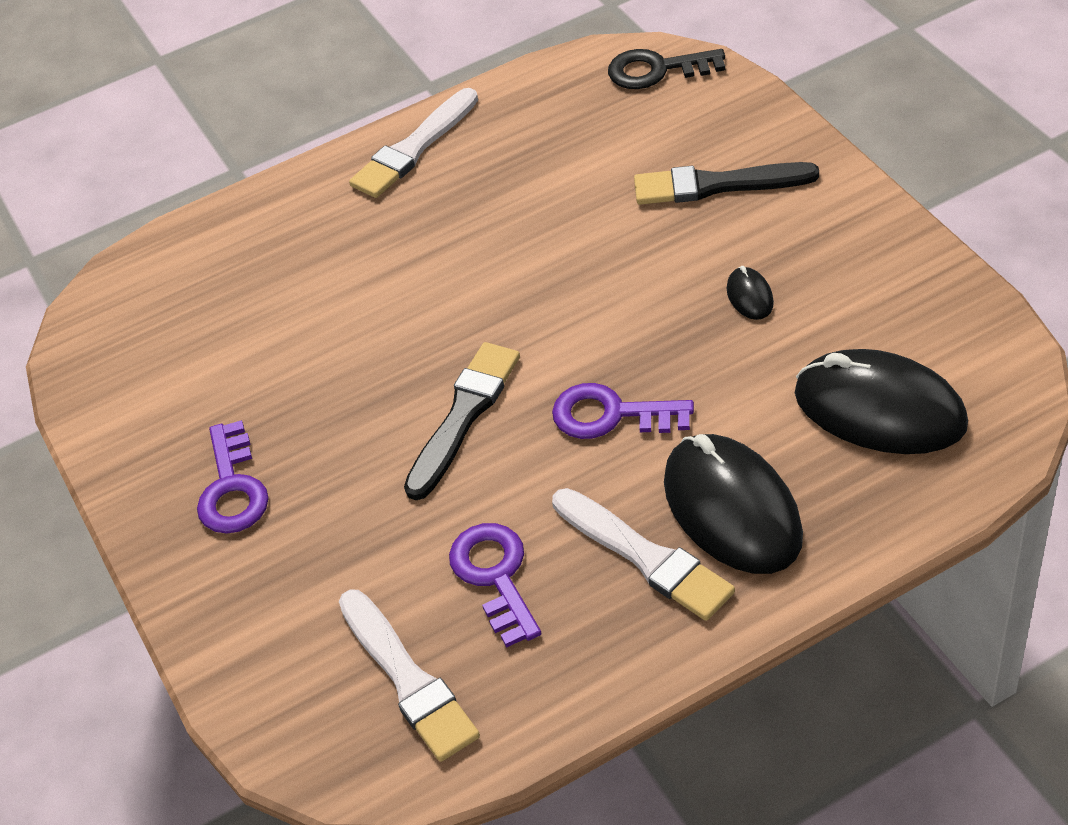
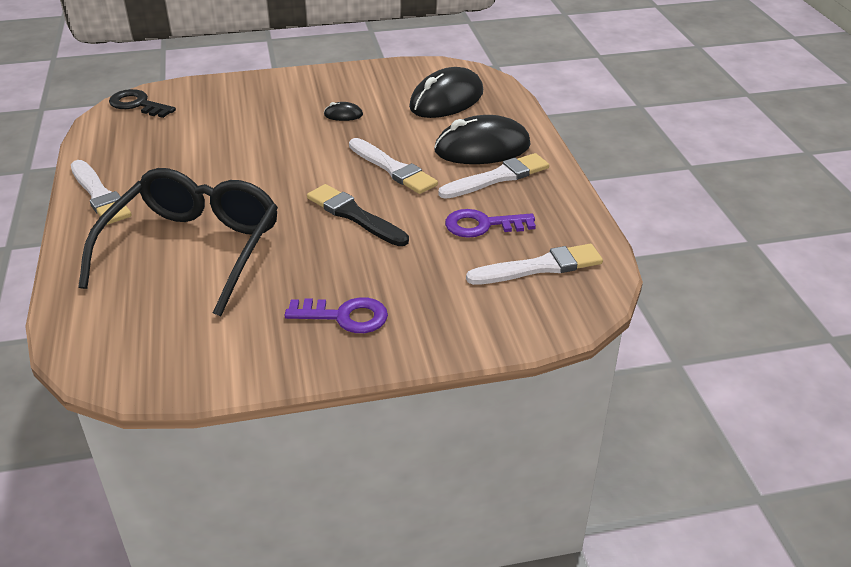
camera: 80 degrees left, 10 degrees down
(327, 286) = (193, 249): none -> black glasses
(611, 415) = (393, 169): purple key -> white brush
(657, 70) = (138, 104): black key -> black key turned 105 degrees clockwise
(717, 185) = (252, 107): black brush -> none

